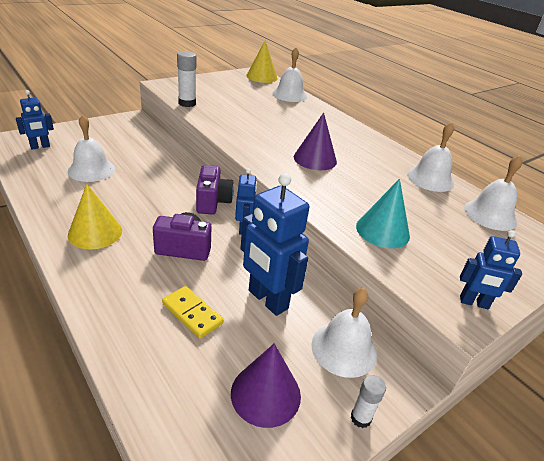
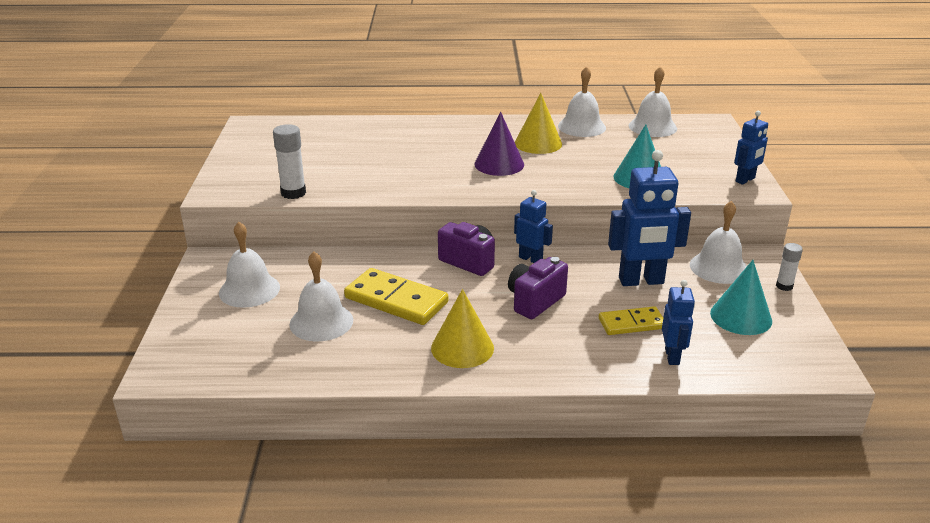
camera: 50 degrees left, 5 degrees down
(40, 146) = (214, 349): blue robot -> blue robot (672, 356)
(137, 188) = (396, 300): none -> yellow domino
(261, 77) = (268, 125): yellow cone -> yellow cone (538, 143)
(265, 394) = (741, 317): purple cone -> turquoise cone
(289, 95) = (340, 126): white bell -> white bell (249, 290)

